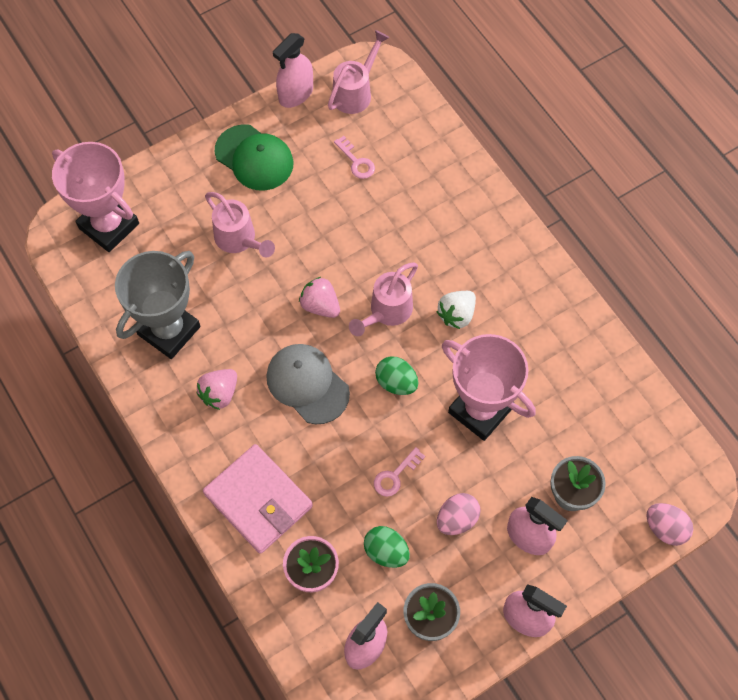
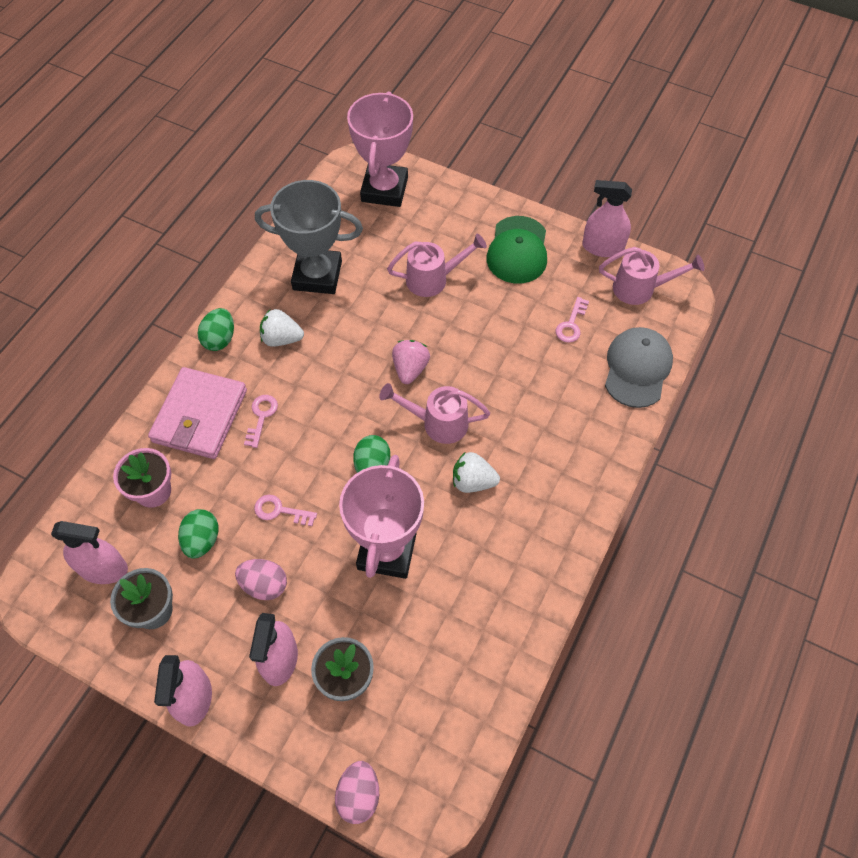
camera: 60 degrees right, 5 degrees down
(184, 447) = (219, 339): none -> green egg
(219, 394) = (281, 338): pink strawberry -> white strawberry
(239, 239) = (433, 279): pink watering can -> pink watering can turned 120 degrees counterclockwise
(292, 448) = (261, 417): none -> pink key
(307, 384) = (329, 397): grey cap -> grey cap (637, 368)

